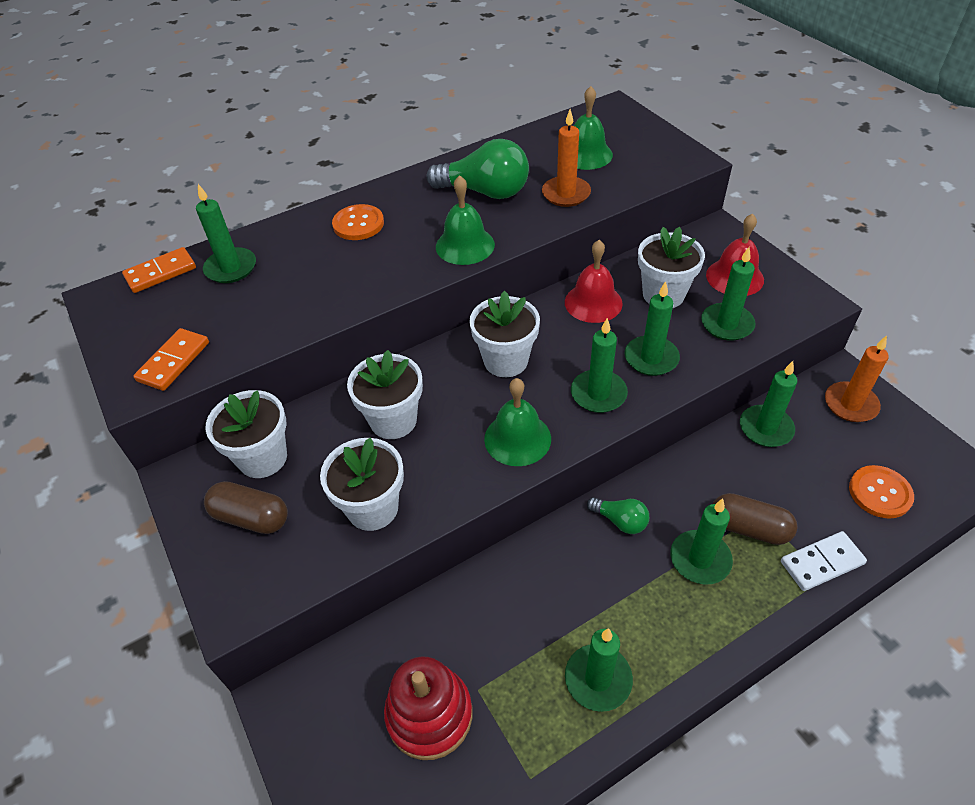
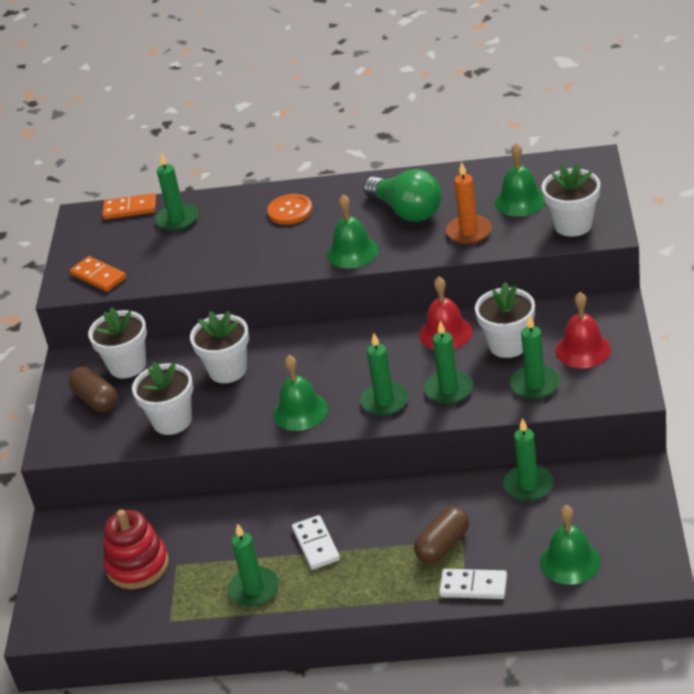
camera: 35 degrees right, 10 degrees down
(174, 362) = (98, 276): orange domino -> orange domino turned 75 degrees clockwise
(506, 361) = (339, 355): white flower pot -> white flower pot (573, 225)
(619, 586) = (316, 544): none -> white domino
(620, 521) = (354, 506): green light bulb -> none
(700, 559) = (387, 550): green candle -> none
(749, 528) = (443, 545): brown capsule -> brown capsule turned 75 degrees clockwise
(850, 404) = (619, 493): orange candle -> none
(880, 493) = (570, 561): orange button -> green bell

